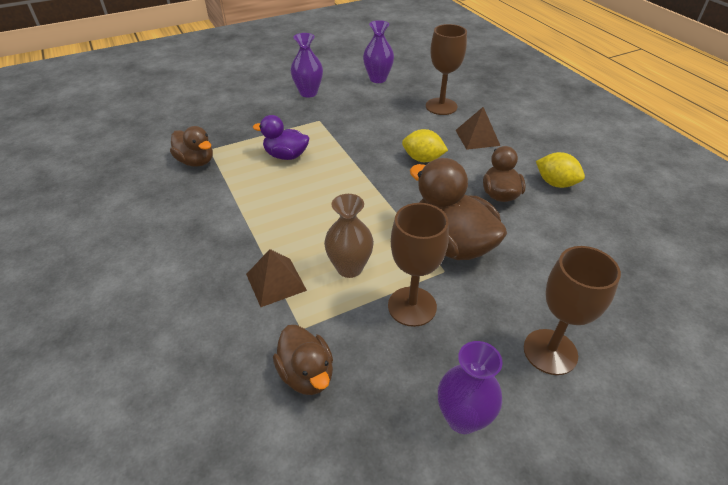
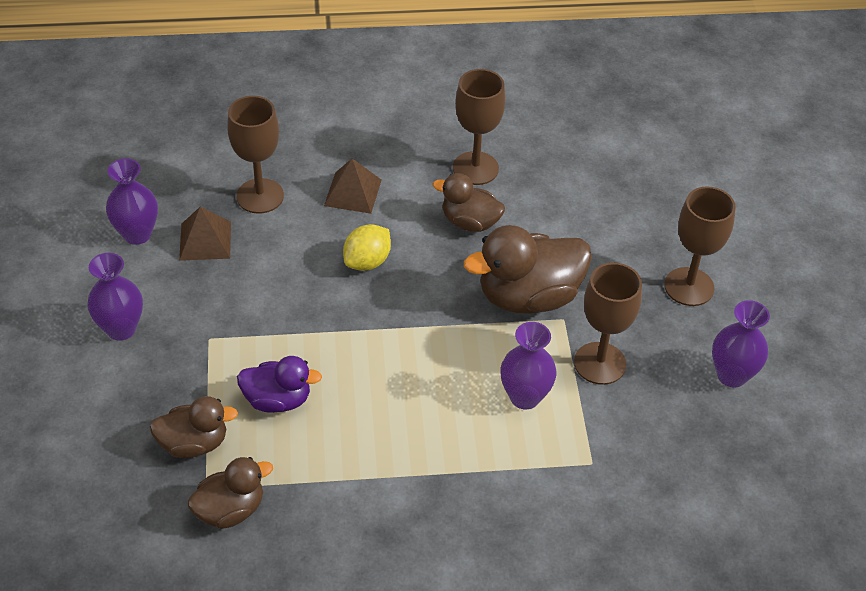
camera: 70 degrees left, 5 degrees up
(275, 282) = (517, 469): brown pyramid -> brown pyramid (205, 241)
(286, 156) = (278, 400): purple duck -> purple duck turned 120 degrees counterclockwise
(306, 374) = (649, 473): brown duck -> brown duck (194, 443)
(349, 268) = (525, 397): brown vase -> purple vase
(555, 183) = (475, 168): yellow lemon -> brown goblet

